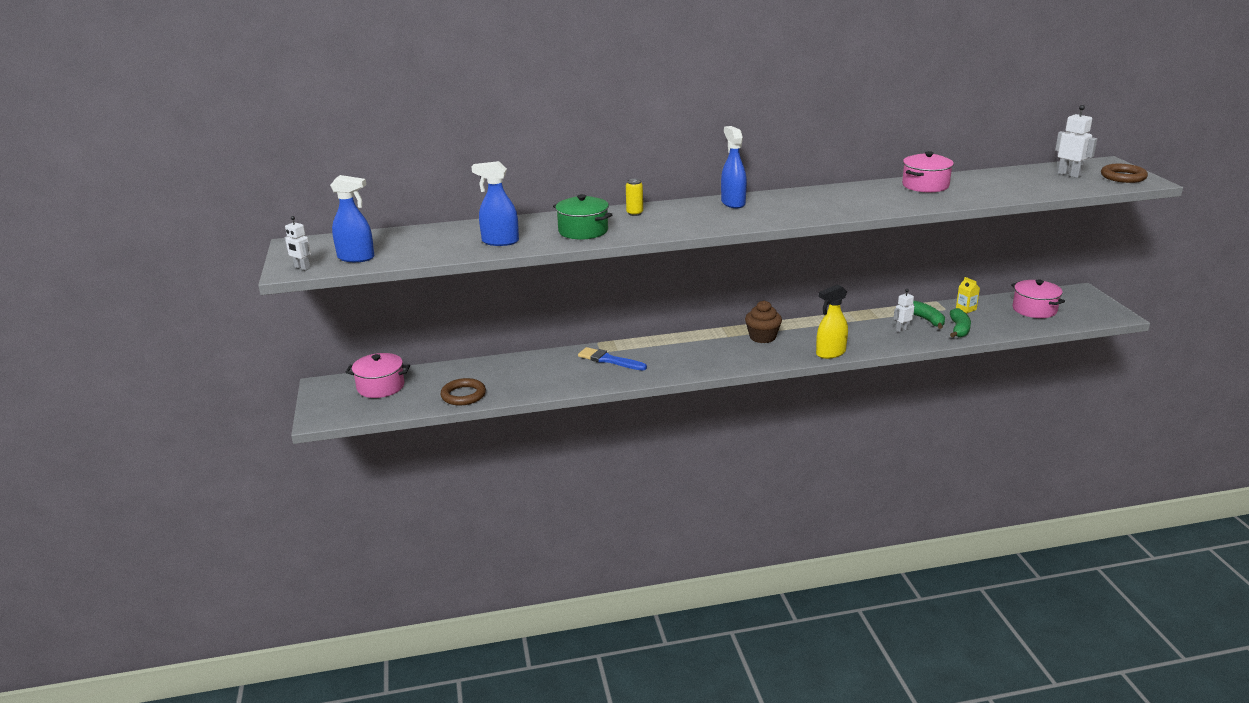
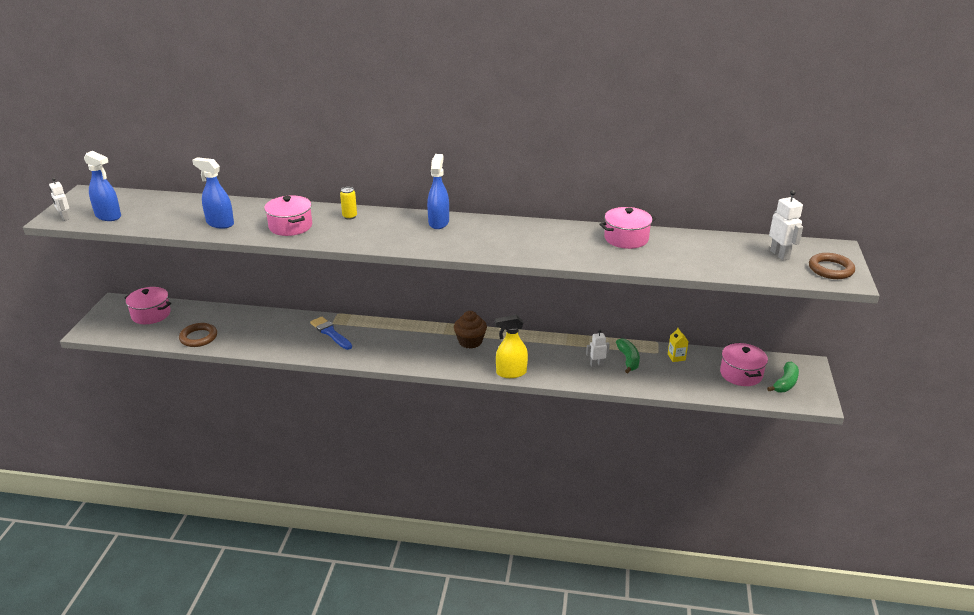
camera: 20 degrees right, 5 degrees up
(583, 231) = (290, 226): green pot -> pink pot
(959, 329) = (648, 377): green banana -> green banana (785, 383)

